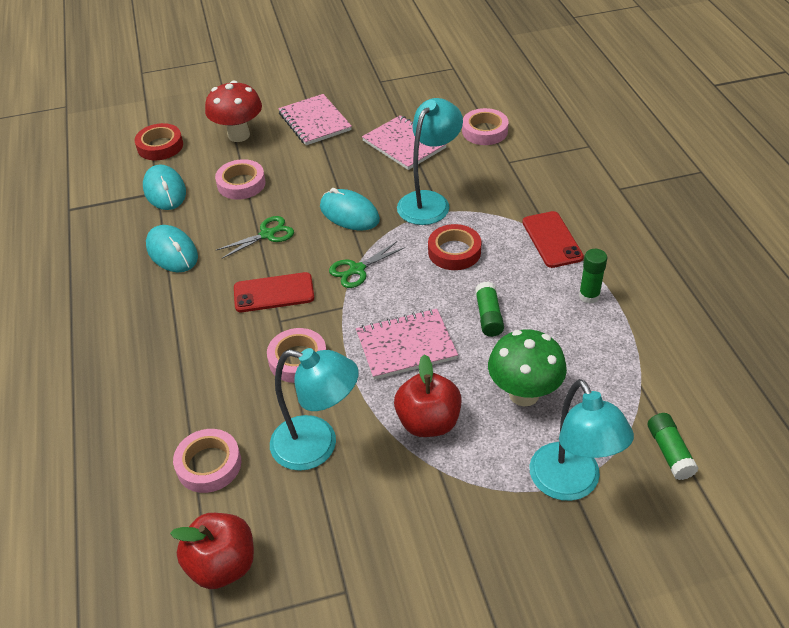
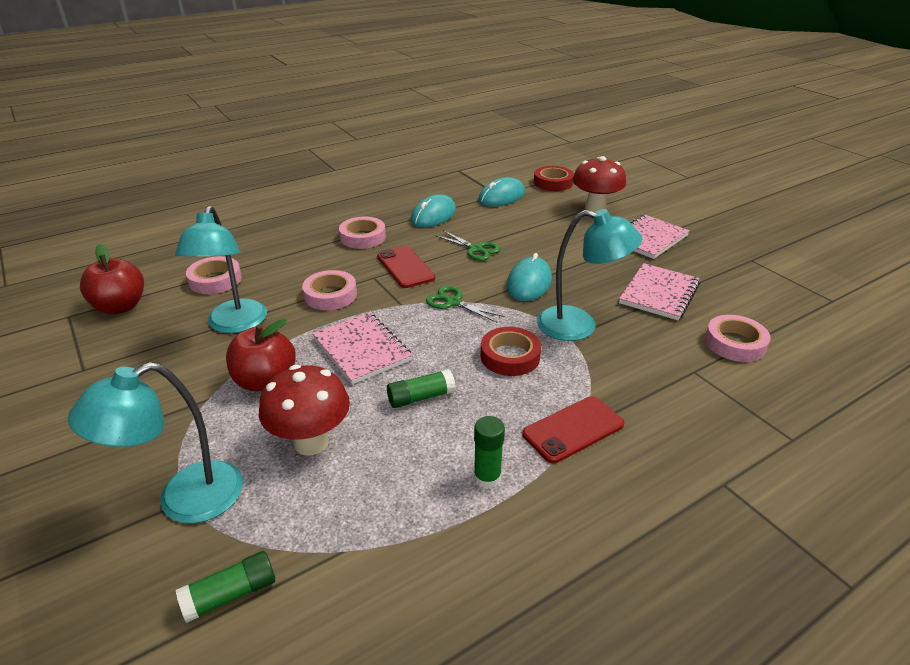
camera: 70 degrees right, 10 degrees down
(241, 184) = (532, 224): pink tape -> pink tape (363, 237)
(524, 394) = (311, 442): green mushroom -> red mushroom

